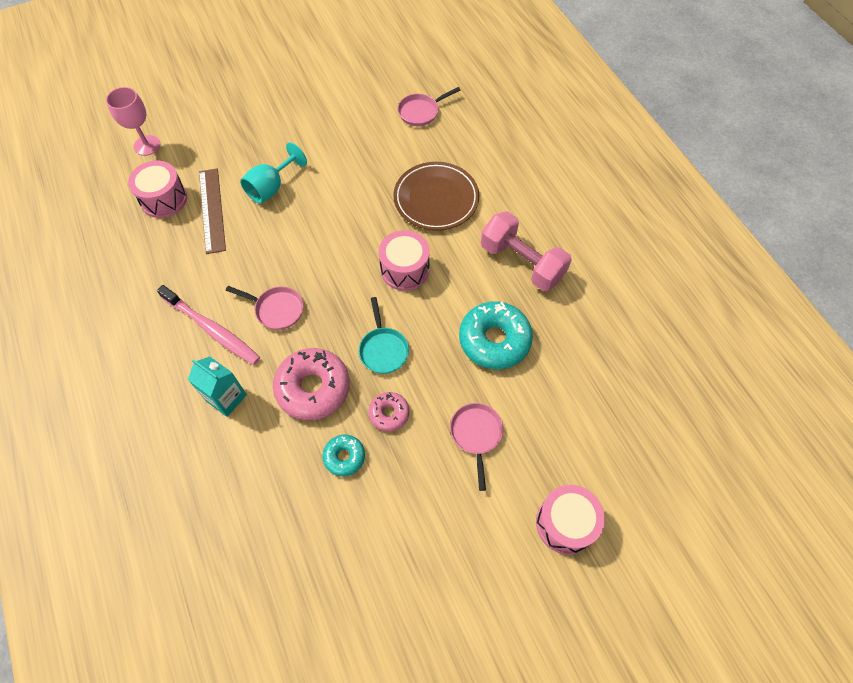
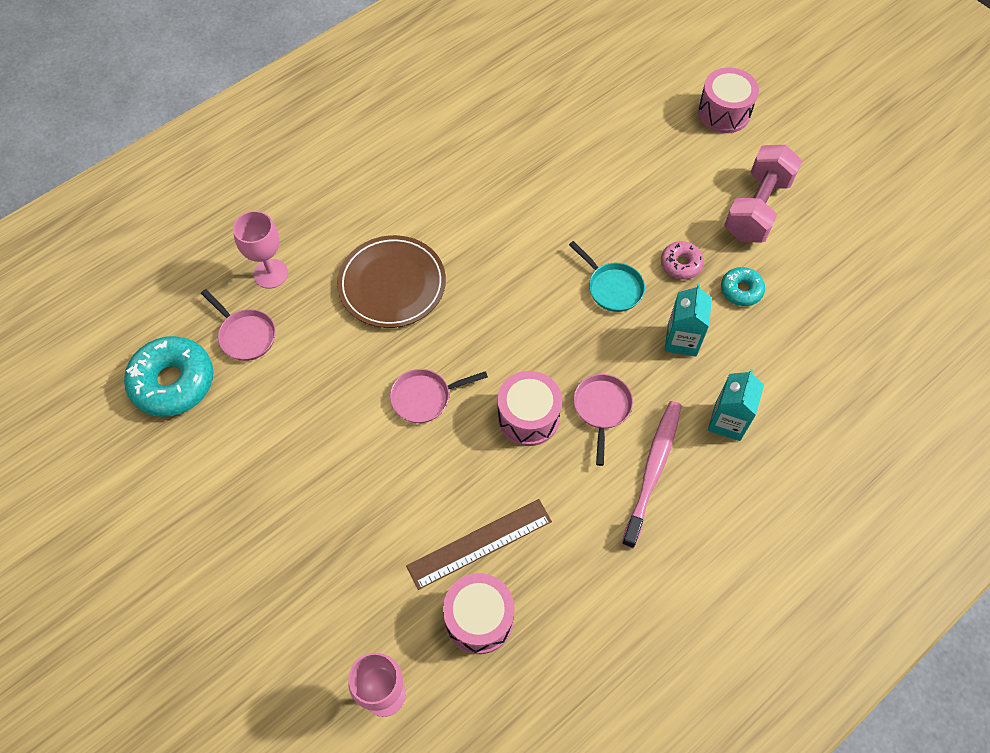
camera: 105 degrees left, 0 degrees up
(271, 187) = (421, 480): turquoise goblet -> none
(313, 388) = (682, 340): pink donut -> turquoise carton
(383, 349) = (612, 287): turquoise pan -> turquoise pan turned 75 degrees clockwise
(405, 269) = (504, 292): pink drum -> pink drum (528, 417)
(468, 131) = (270, 274): none -> pink goblet
(476, 435) = (672, 189): pink pan -> pink pan (425, 397)
(494, 340) = (565, 193): turquoise donut -> turquoise donut (173, 382)
(522, 262) = (460, 185): pink dumbbell -> pink dumbbell (757, 208)

